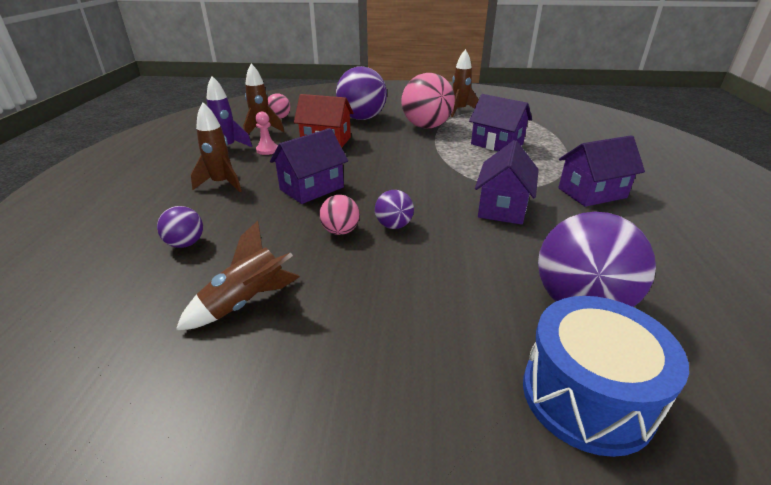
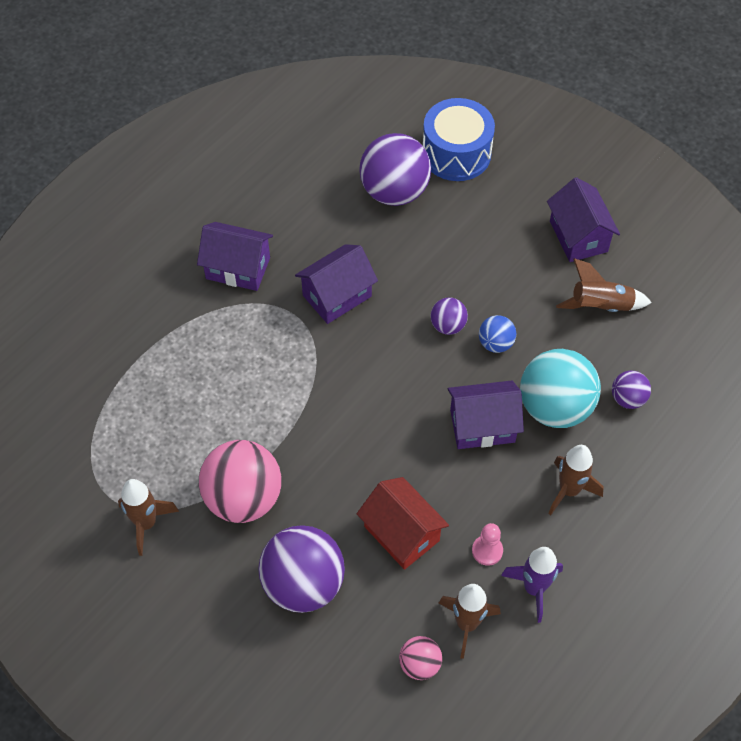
camera: 145 degrees left, 25 degrees up
(257, 216) = (555, 407): none -> turquoise ball
(340, 231) = (495, 343): pink ball -> blue ball
(497, 144) = (212, 399): purple house -> purple house (578, 236)

